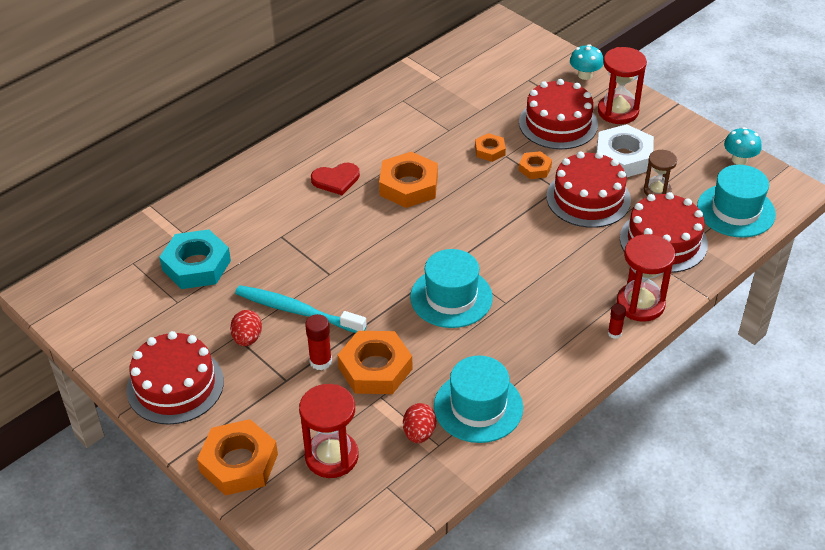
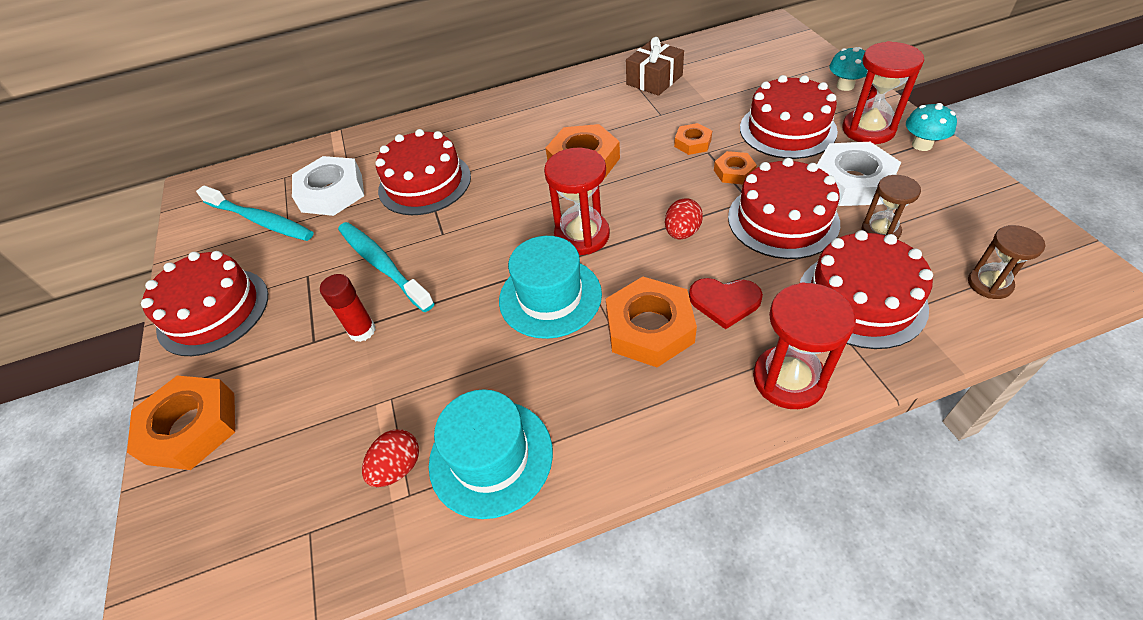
camera: 30 degrees right, 5 degrees up
(147, 306) = (260, 220): none -> turquoise toothbrush
(196, 265) = (332, 193): turquoise nut -> white nut
(247, 338) = (315, 281): red egg -> red egg (682, 232)
(279, 236) = (424, 183): none -> red cake
(331, 456) = (284, 459): red hourglass -> red hourglass (582, 235)
(336, 180) = (516, 140): red heart -> red heart (724, 302)
(375, 368) = (410, 359): orange nut -> orange nut (649, 328)
(424, 97) = (654, 80): none -> brown gift
(614, 333) = (730, 411): red glue stick -> none
(735, 211) = (989, 284): turquoise hat -> brown hourglass
(739, 159) = (1018, 217): turquoise mushroom -> turquoise mushroom (922, 145)

